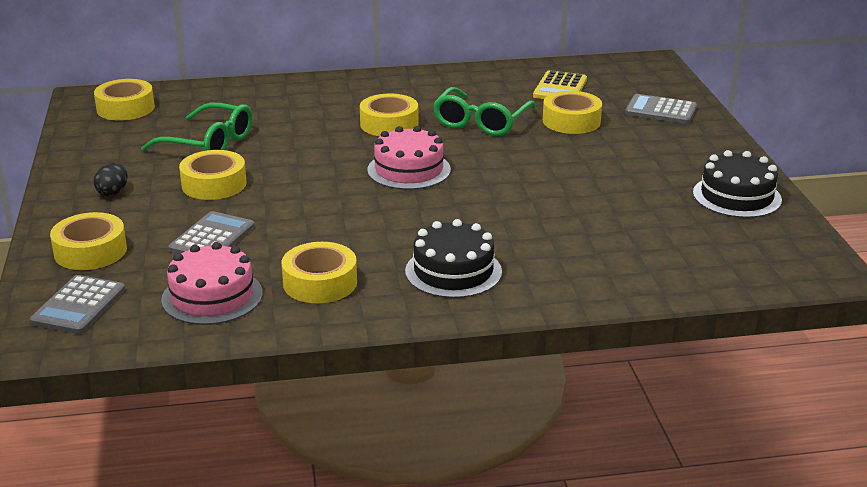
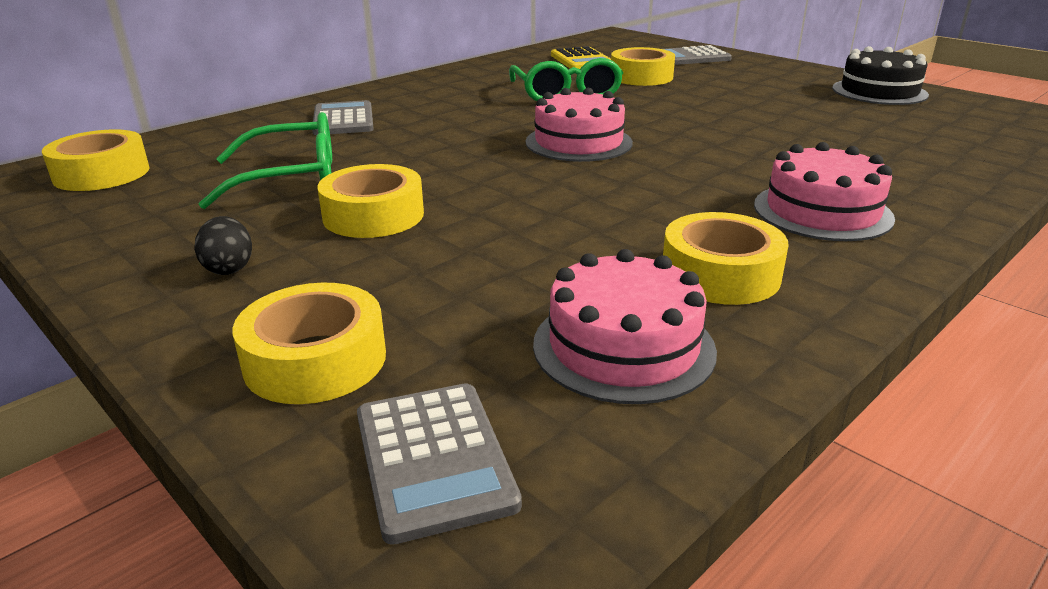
camera: 35 degrees left, 0 degrees up
(212, 238) = (483, 274): grey calculator -> grey calculator (343, 120)
(389, 124) = (479, 114): yellow tape -> none
(453, 271) = (822, 211): black cake -> pink cake

